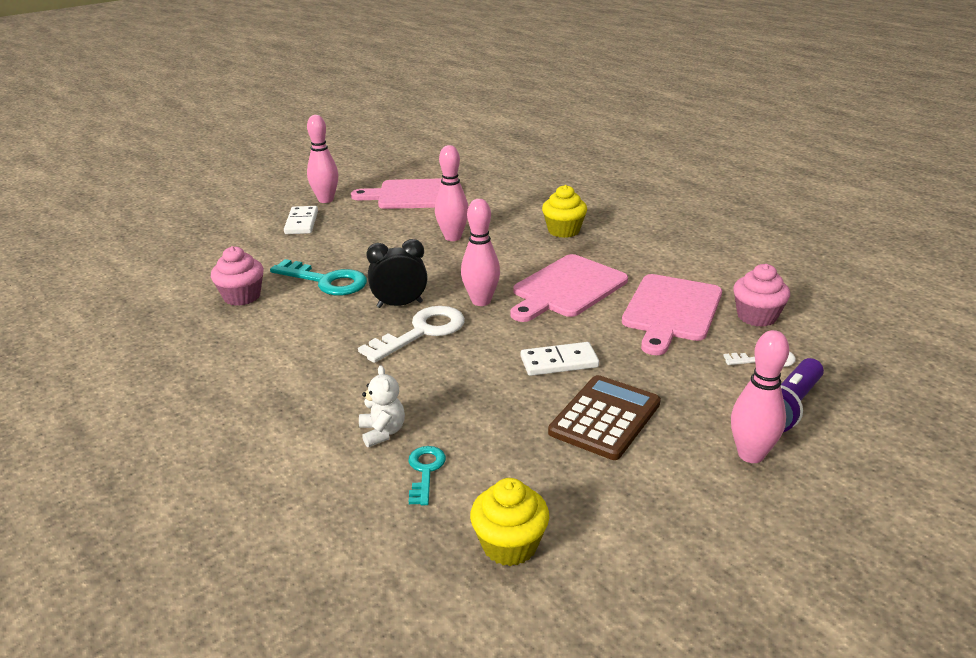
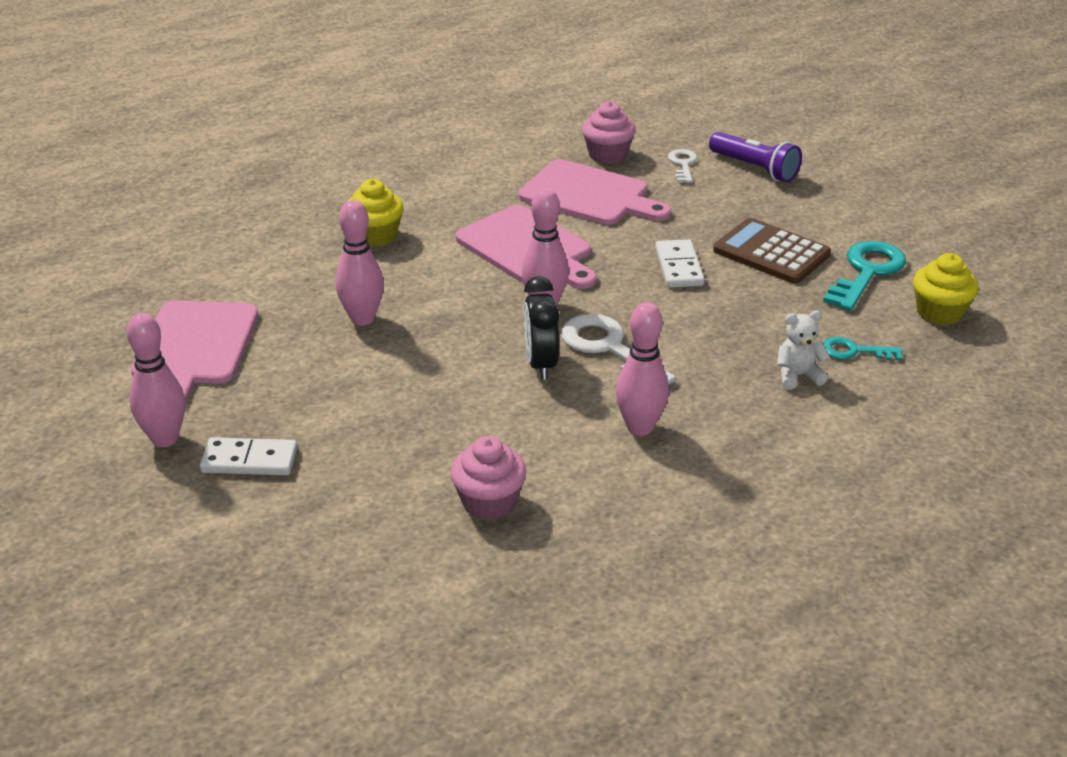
camera: 85 degrees left, 5 degrees up
(326, 281) = (462, 426): turquoise key -> turquoise key (867, 273)
(751, 455) = (818, 195): pink bowling pin -> pink bowling pin (640, 427)

